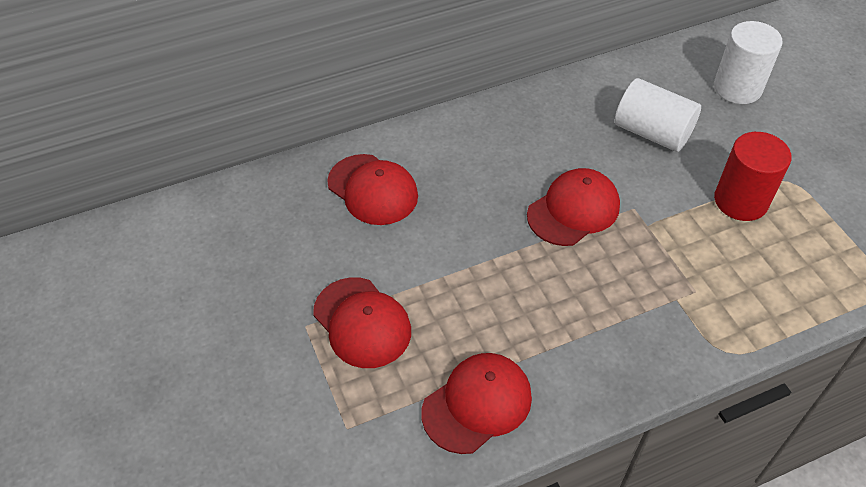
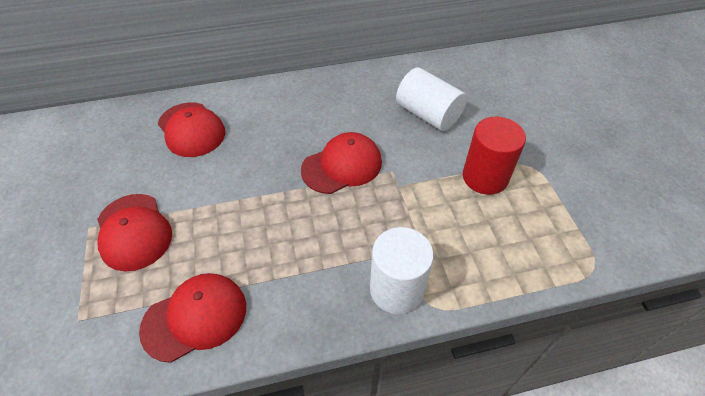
camera: 10 degrees right, 0 degrees up
(737, 88) = (509, 89): white cylinder -> white cylinder (396, 289)

